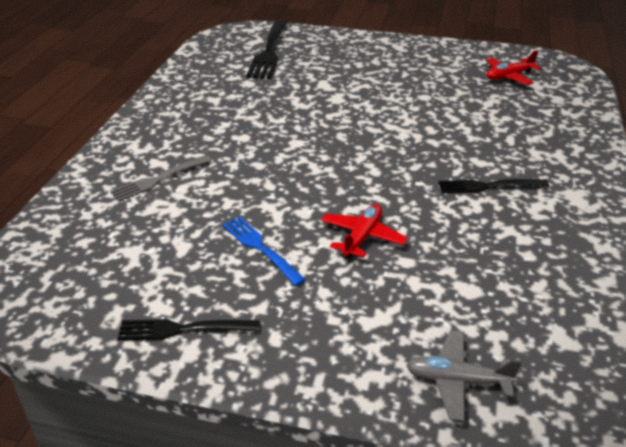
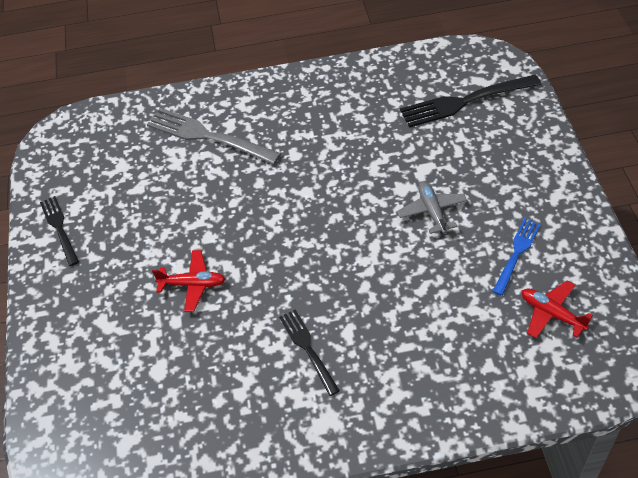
camera: 70 degrees right, 15 degrees up
(159, 179) = (208, 136): grey fork -> grey fork, size x1.67
(260, 248) = (153, 230): blue fork -> blue fork (516, 253)
(457, 381) = (63, 387): grey plane -> grey plane (432, 211)

